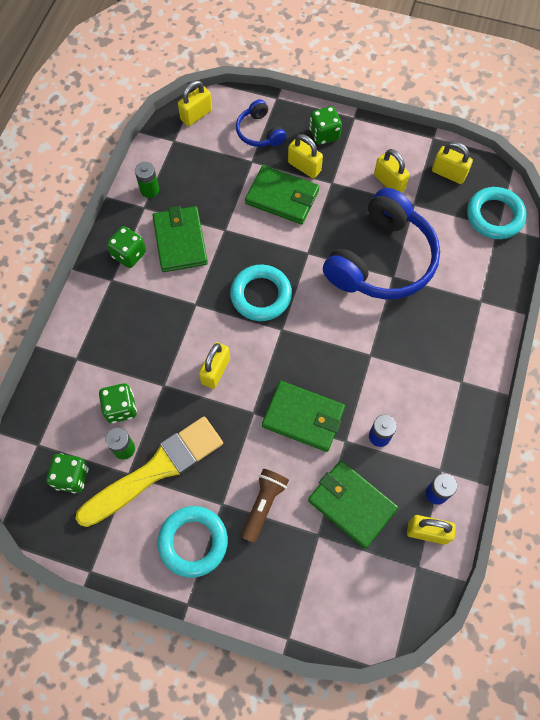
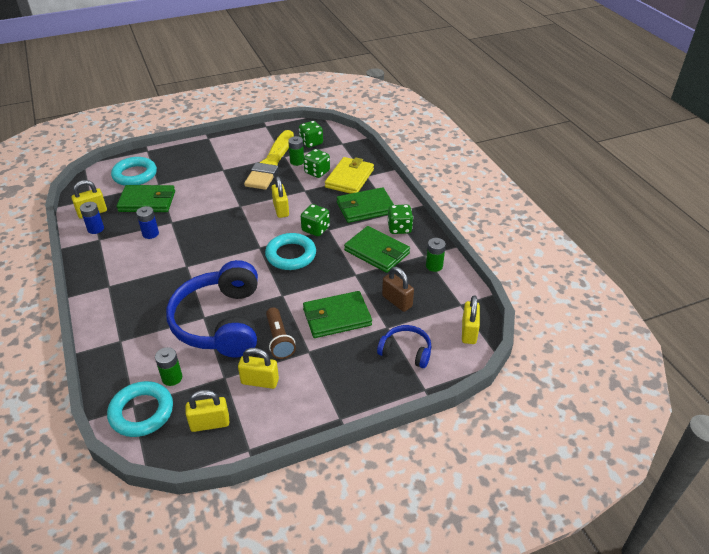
camera: 140 degrees right, 25 degrees down
(97, 367) = (349, 178): none -> yellow wallet
(193, 542) = (225, 153): turquoise ring -> turquoise ring (135, 175)
(219, 178) = (397, 301): none -> brown padlock
(263, 505) = (199, 179): brown flashlight -> brown flashlight (279, 340)
(303, 417) = (207, 218): green wallet -> green wallet (365, 208)
(304, 167) = (342, 348): yellow padlock -> none
(324, 134) = (351, 385): green dice -> green dice (315, 229)
(455, 231) = (172, 378): none -> green battery

